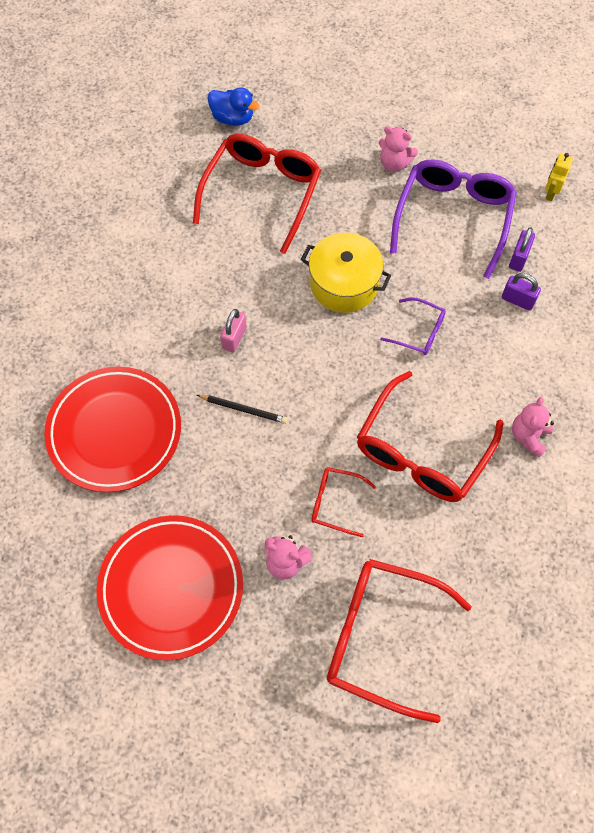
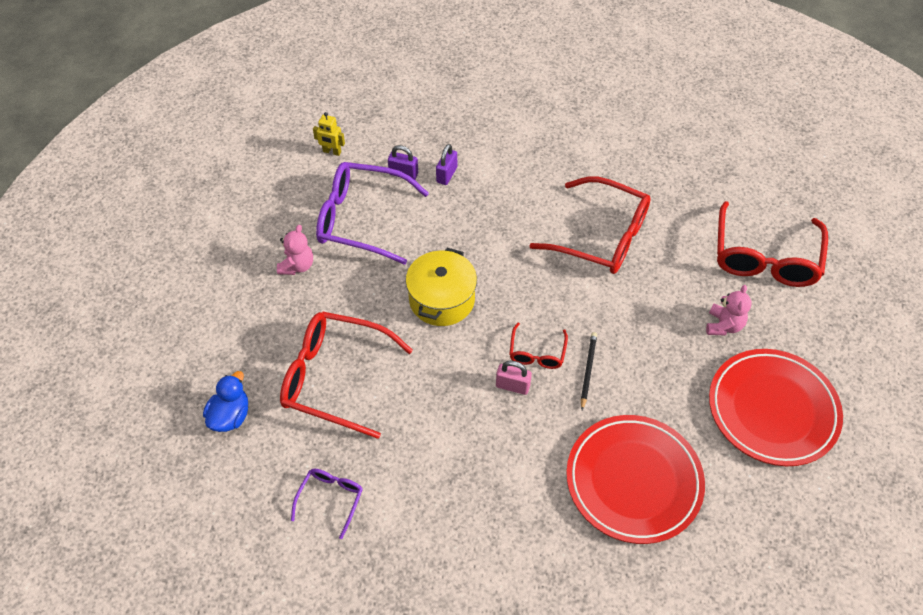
camera: 95 degrees left, 10 degrees down
(335, 503) = (662, 294): red glasses -> red glasses (537, 353)
(419, 332) = (486, 241): purple glasses -> purple glasses (330, 499)
(529, 436) = (574, 169): pink teddy bear -> none

